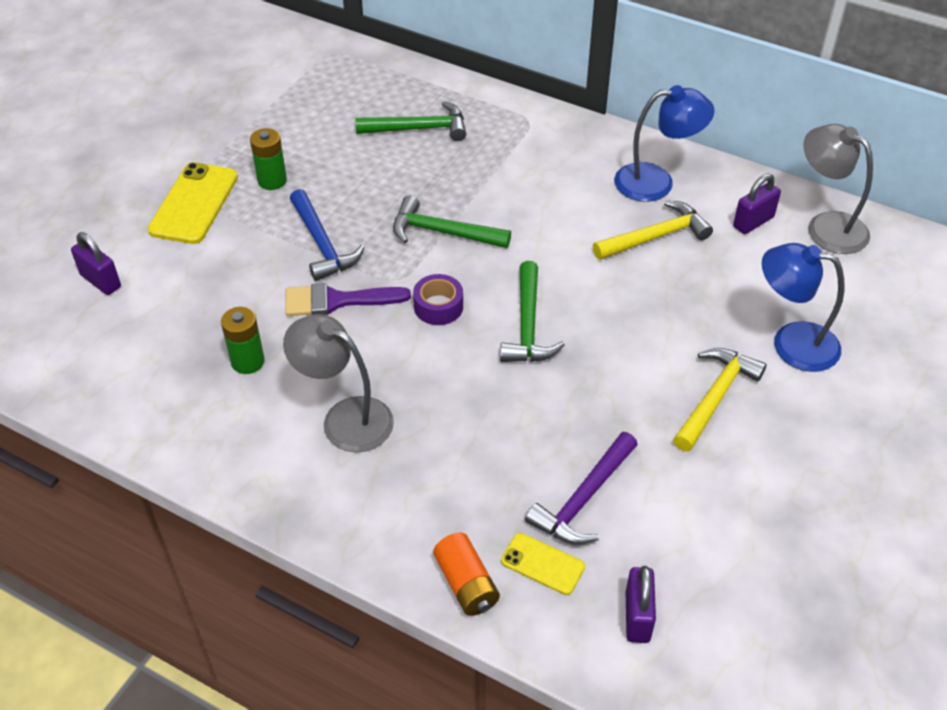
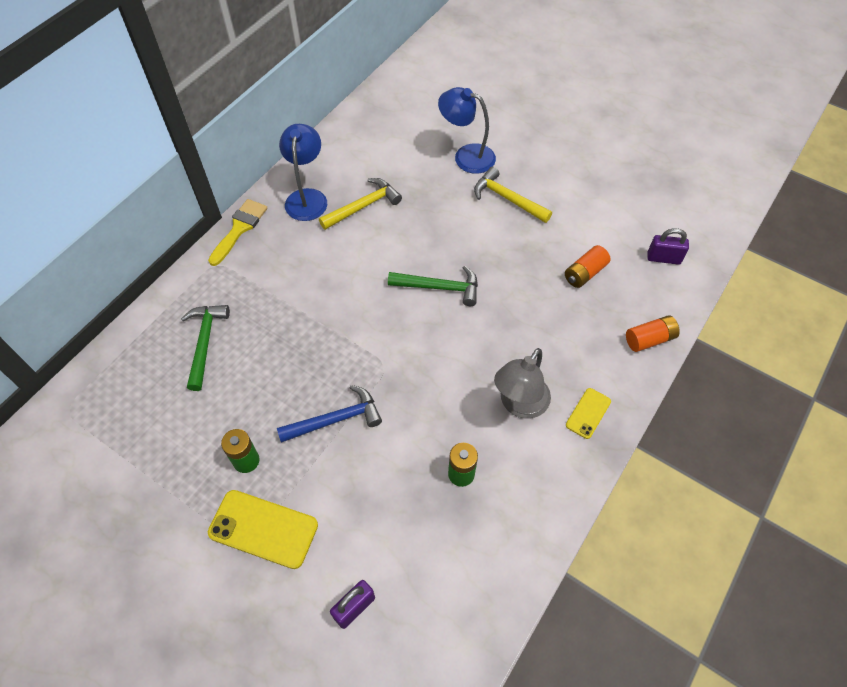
camera: 85 degrees left, 10 degrees up
(337, 301) = (402, 409): purple brush -> none
(438, 306) = (415, 340): purple tape -> none
(443, 232) = (336, 332): green hammer -> none
(542, 564) = (632, 299): yellow phone -> yellow phone (588, 413)
(584, 499) = (585, 273): purple hammer -> orange battery
(589, 131) = (239, 228): none -> yellow brush
(655, 237) = (363, 206): yellow hammer -> yellow hammer turned 75 degrees clockwise
(753, 222) = (357, 154): purple padlock -> none
(791, 343) = (466, 156): blue lamp -> blue lamp turned 90 degrees clockwise
(826, 226) = (368, 120): grey lamp -> none

